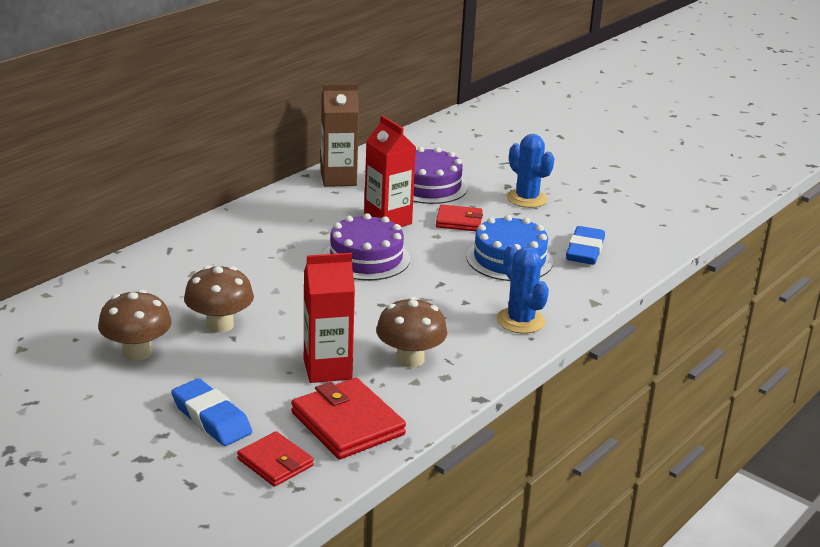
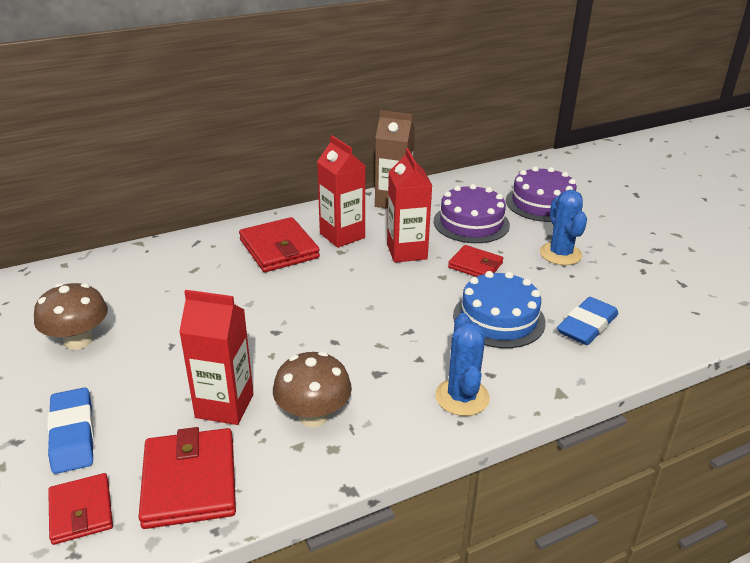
camera: 25 degrees right, 5 degrees up
(220, 325) = (171, 329): brown mushroom -> none
(261, 240) = (279, 249): none -> red wallet
(314, 218) = (342, 235): none -> red carton
(366, 258) = (357, 287): purple cake -> purple cake (542, 203)

